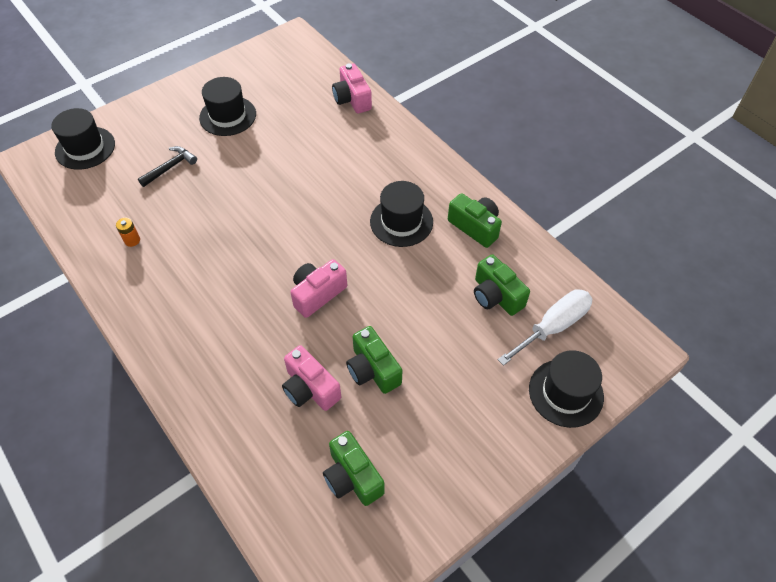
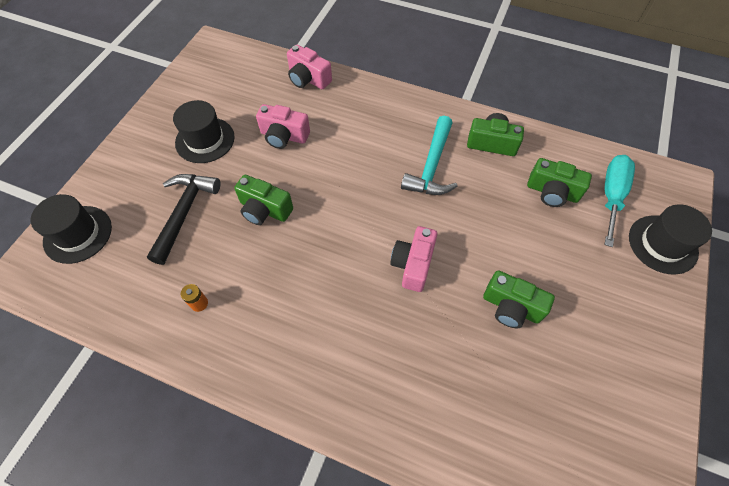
camera: 30 degrees left, 5 degrees up
(170, 167) = (184, 213): black hammer -> black hammer, size x1.60
(310, 388) = (474, 355): pink camera -> pink camera (284, 136)
(352, 477) = (572, 414): green camera -> green camera (264, 209)
(401, 222) = (431, 166): black hat -> turquoise hammer
(553, 326) = (611, 195): white screwdriver -> turquoise screwdriver

